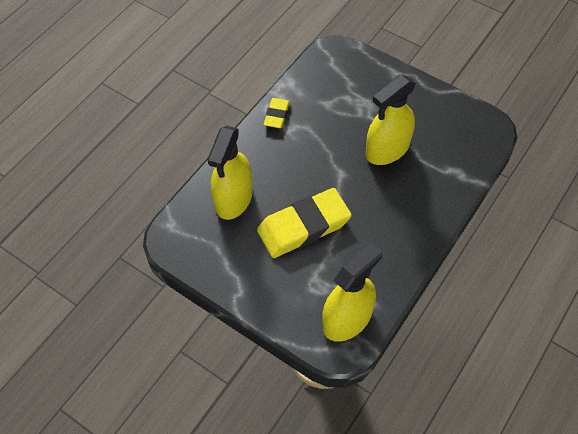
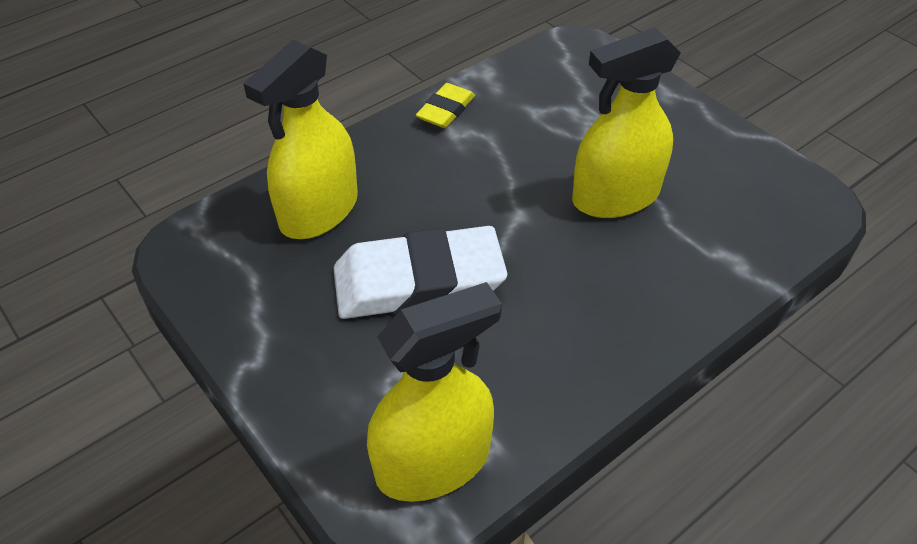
camera: 15 degrees right, 10 degrees down
(303, 226) = (418, 281): yellow eraser -> white eraser

